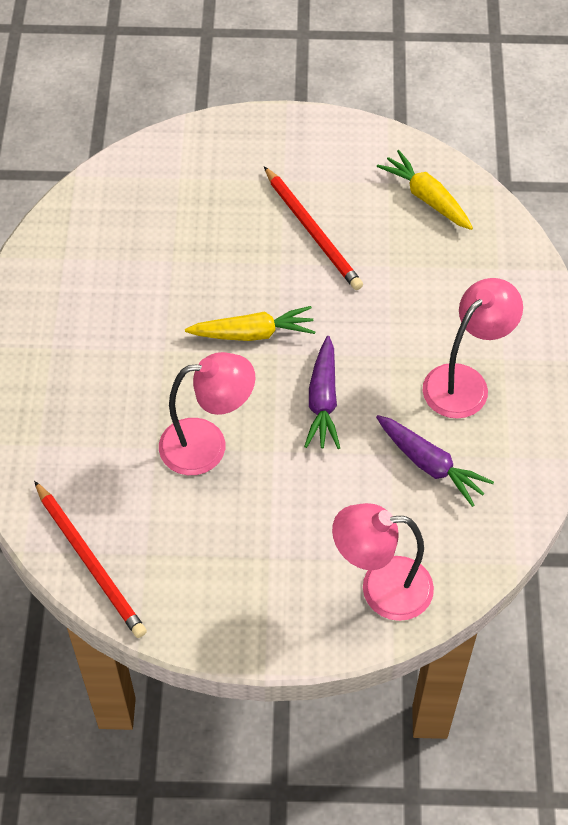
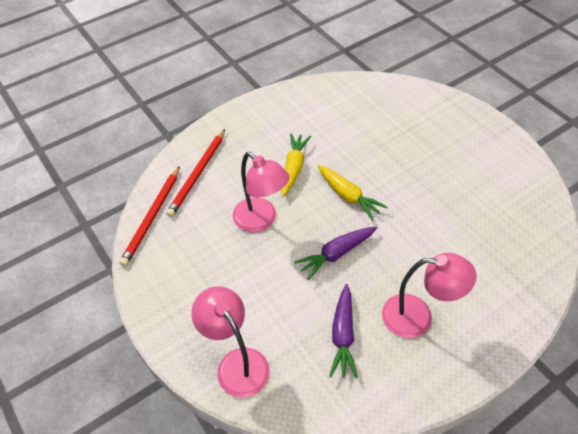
camera: 55 degrees right, 5 degrees down
(312, 231) = (440, 180): red pencil -> red pencil (197, 174)
(426, 197) = (523, 216): yellow carrot -> yellow carrot (294, 168)

